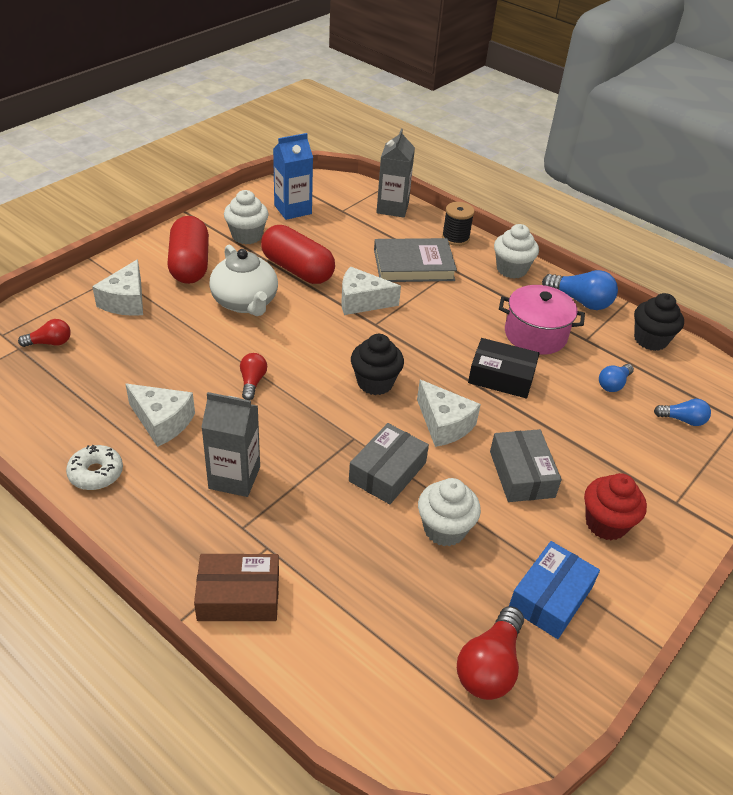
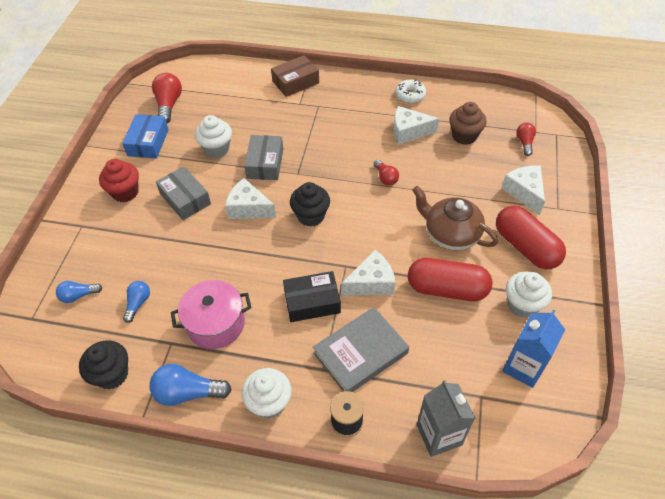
camera: 155 degrees right, 10 degrees up
(50, 343) = (524, 143): red light bulb -> red light bulb turned 135 degrees clockwise
(103, 383) = (464, 136): none -> brown cupcake
(234, 477) = (343, 124): grey carton -> none
(245, 303) = (450, 234): white teapot -> brown teapot
(501, 377) = (227, 266): black box -> black box (312, 302)

